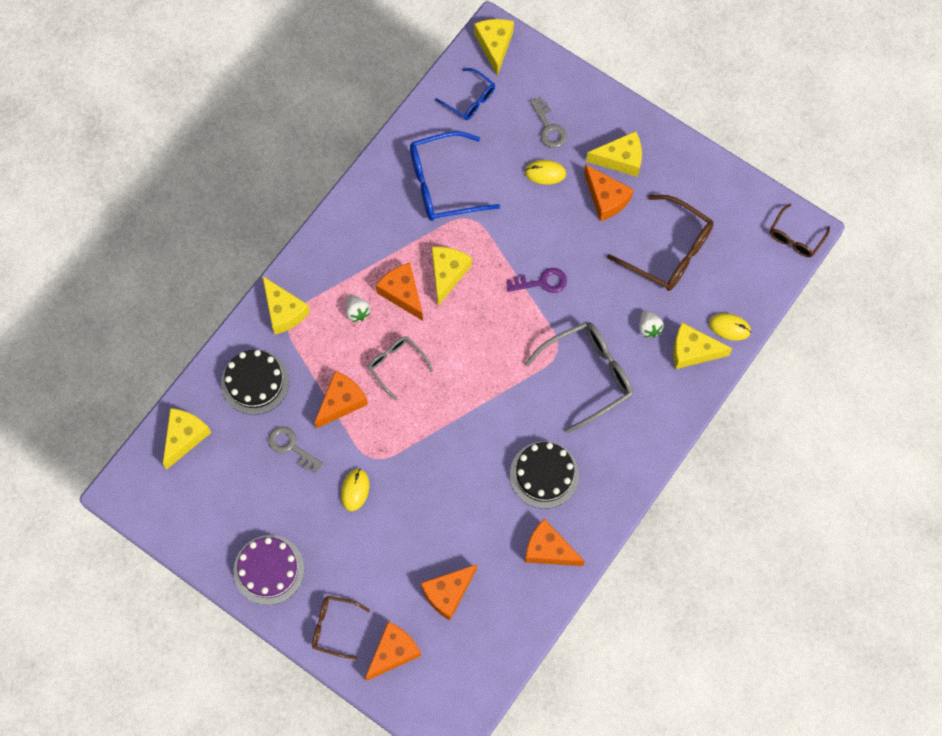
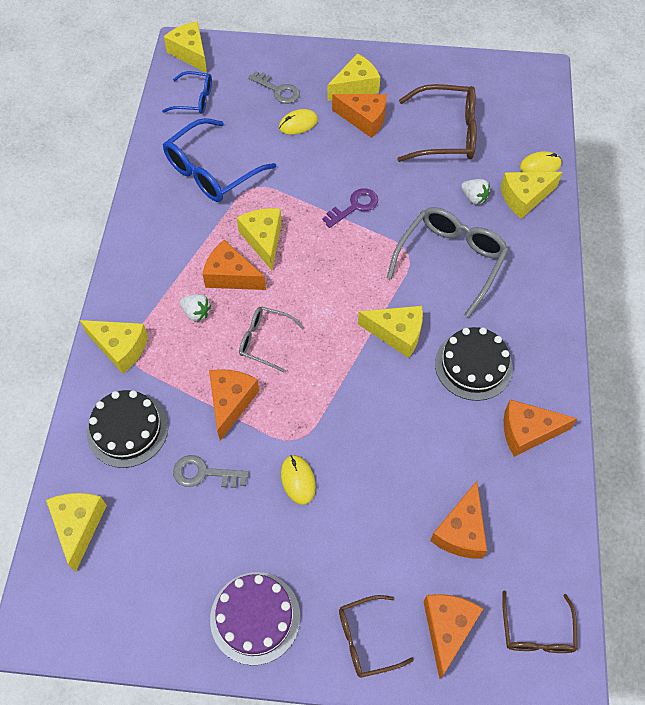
camera: 30 degrees left, 10 degrees down
(502, 415) = (397, 333): none -> yellow cheese
(796, 237) = (538, 78): brown glasses -> brown glasses (536, 631)

